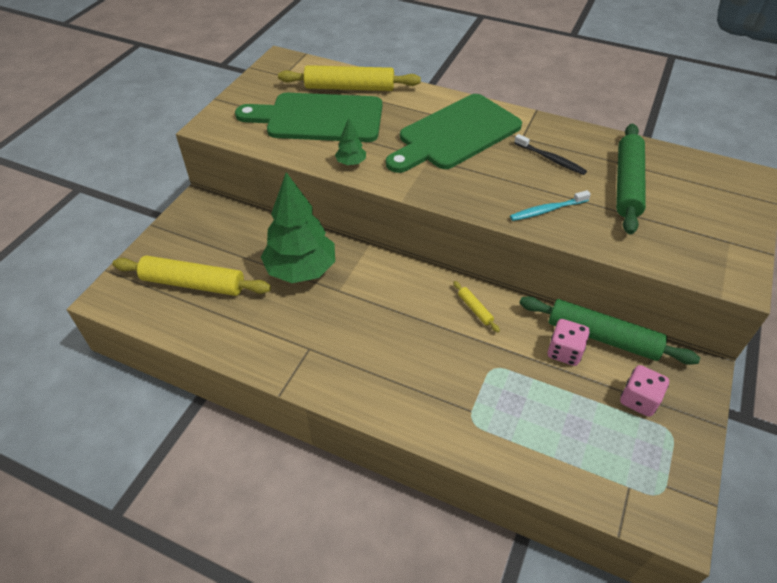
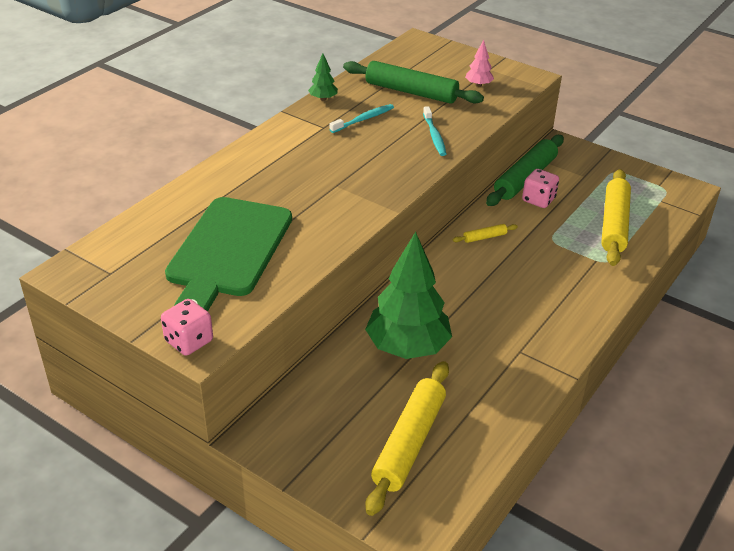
camera: 80 degrees left, 10 degrees down
(349, 88) = (174, 221): yellow rolling pin -> yellow rolling pin (614, 224)
(351, 163) = (325, 237): green tree -> green tree (323, 99)
(455, 134) = (302, 163): green cutting board -> none
(550, 159) = (363, 119): black toothbrush -> turquoise toothbrush
(638, 400) = (587, 177): pink dice -> pink dice (189, 341)
(682, 235) = (478, 85): none -> pink tree

